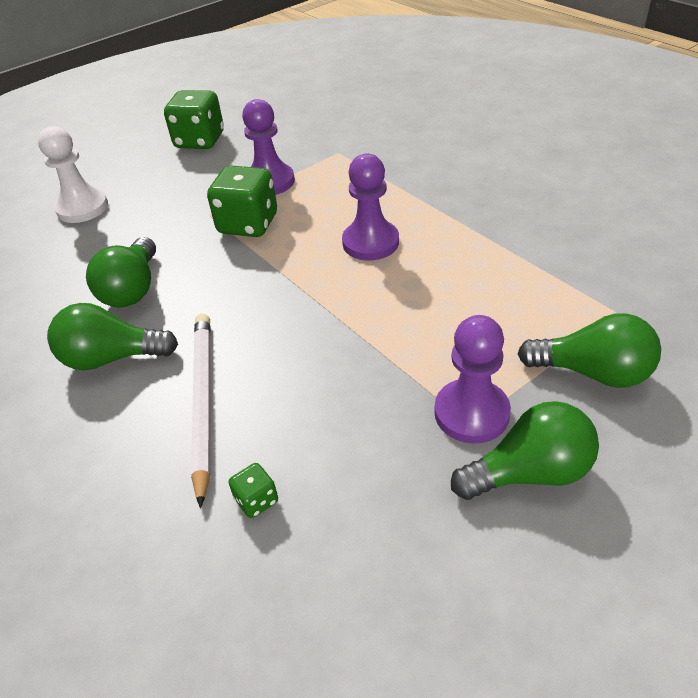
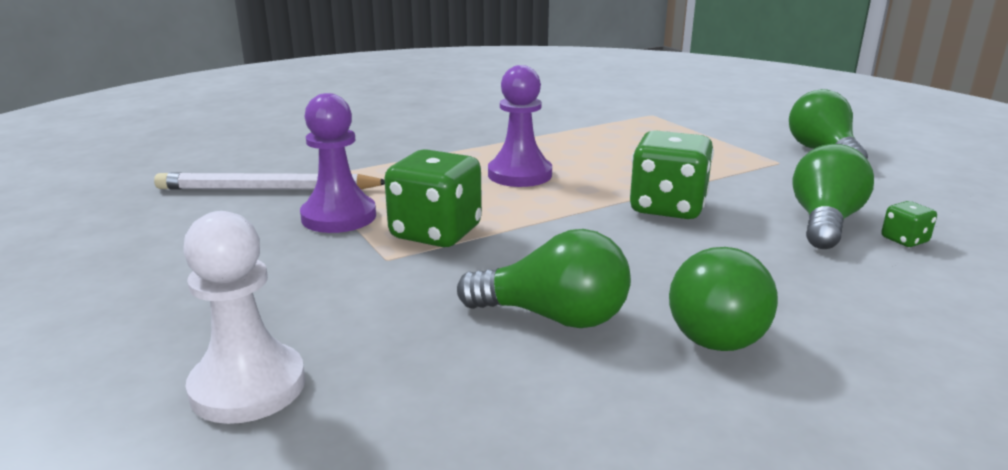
camera: 85 degrees left, 20 degrees down
(200, 141) = (136, 265): green dice -> green dice (667, 207)
(202, 402) = (783, 264): white pencil -> white pencil (268, 189)
(471, 413) = (768, 161): purple pawn -> none
(592, 372) = (717, 127): green light bulb -> green light bulb (824, 222)

